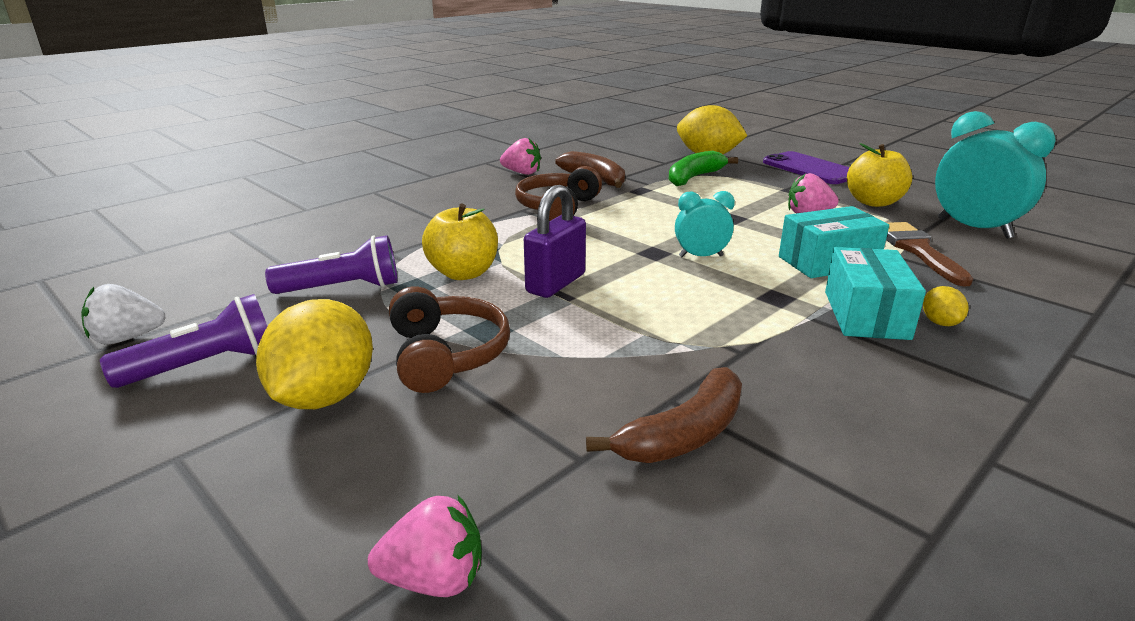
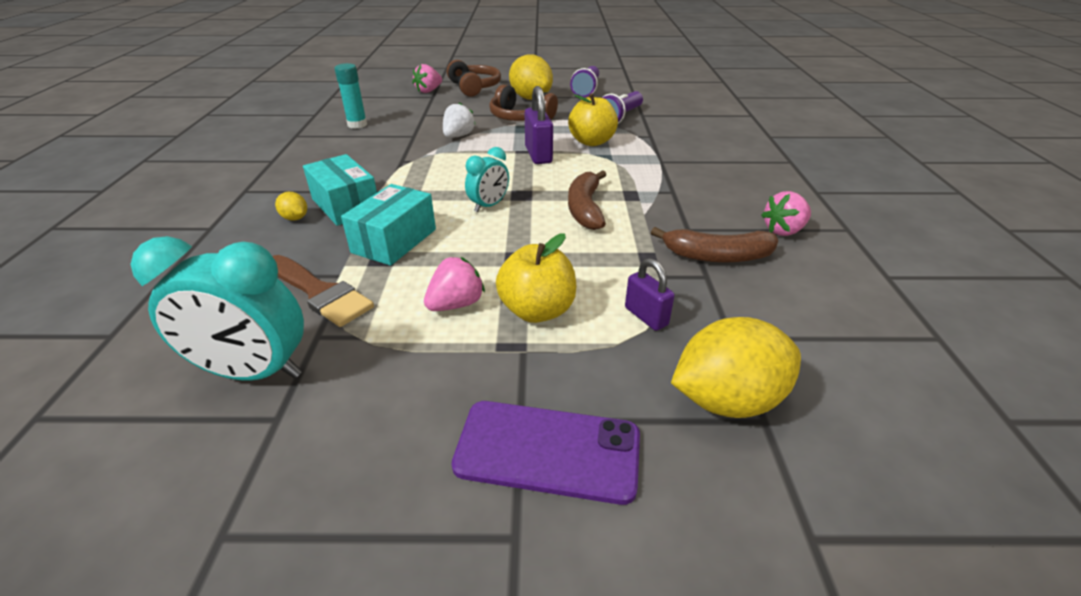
camera: 135 degrees right, 10 degrees up
(127, 338) = (631, 85): white strawberry -> white strawberry (458, 136)
(558, 208) = (657, 204): brown headphones -> brown headphones (474, 87)
(684, 434) = (397, 129): brown banana -> brown banana (585, 208)
(694, 177) = (646, 316): green banana -> purple padlock
(758, 501) = (357, 125): none -> turquoise glue stick
(873, 202) = (396, 376): yellow apple -> yellow apple (537, 310)

